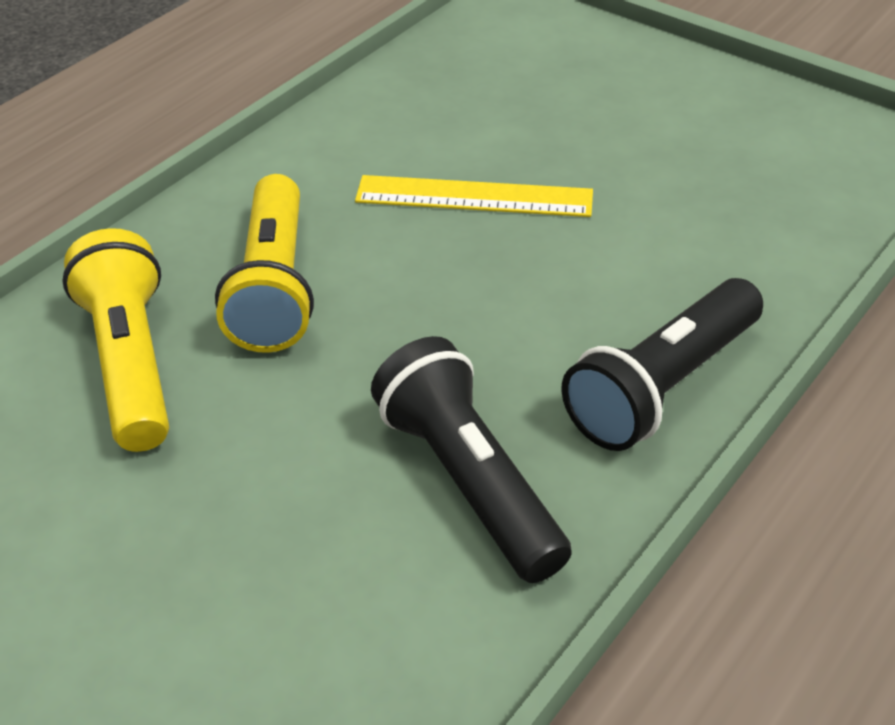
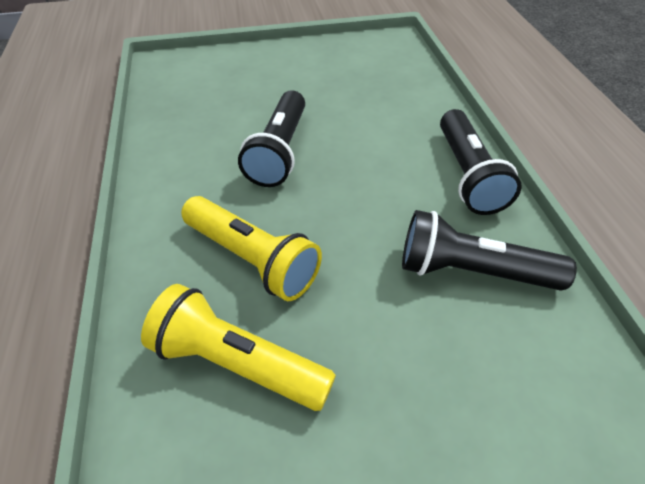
camera: 50 degrees left, 5 degrees up
(474, 196) = (279, 151): yellow ruler -> black flashlight

